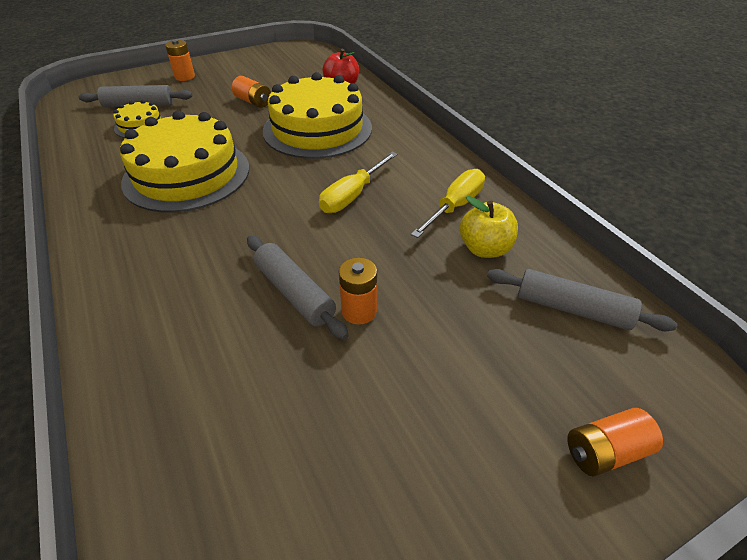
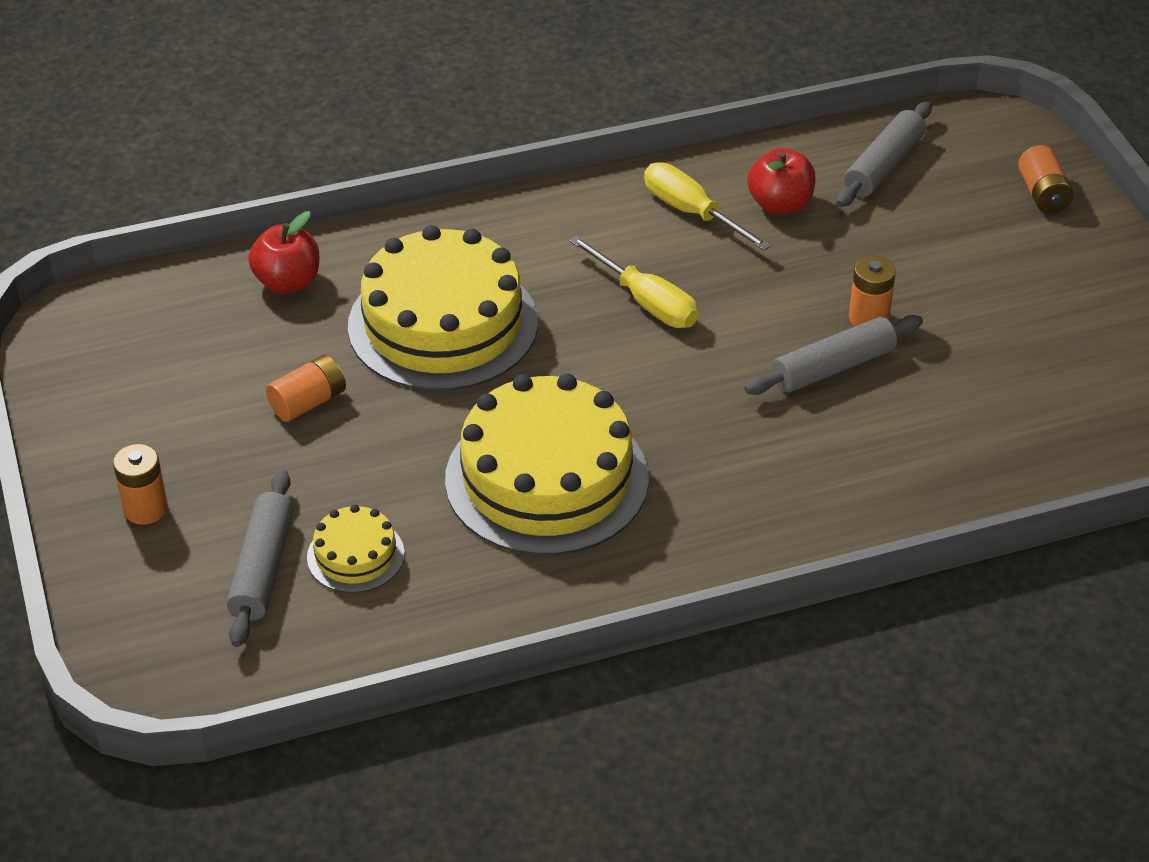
camera: 80 degrees left, 0 degrees up
(484, 249) = (780, 205): yellow apple -> red apple

